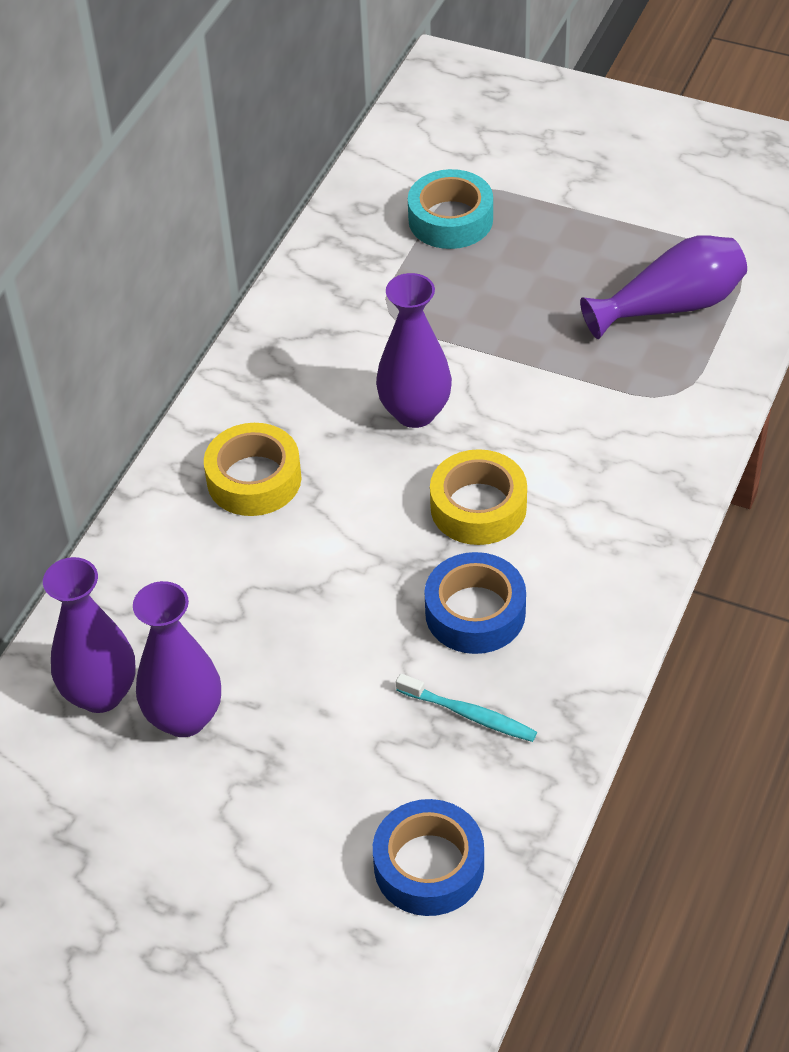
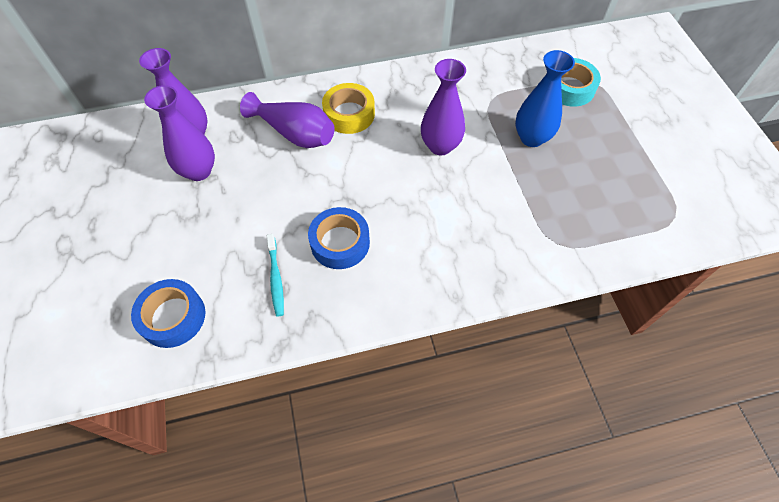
camera: 50 degrees right, 10 degrees up
(478, 507) = (405, 205): yellow tape -> none
(494, 311) = (531, 138): none -> blue vase
(671, 306) = (612, 206): purple vase -> purple vase (295, 134)

